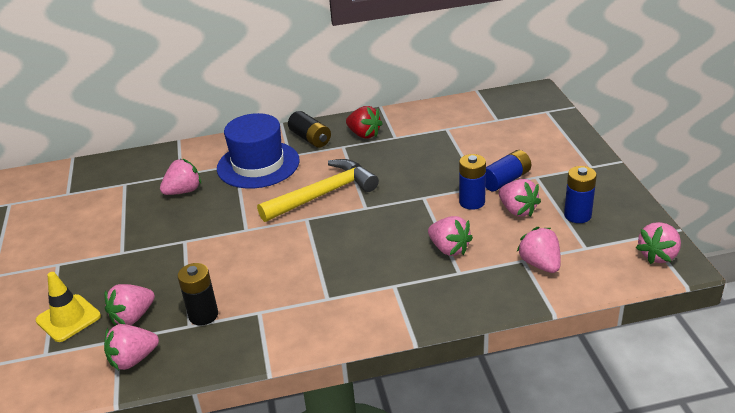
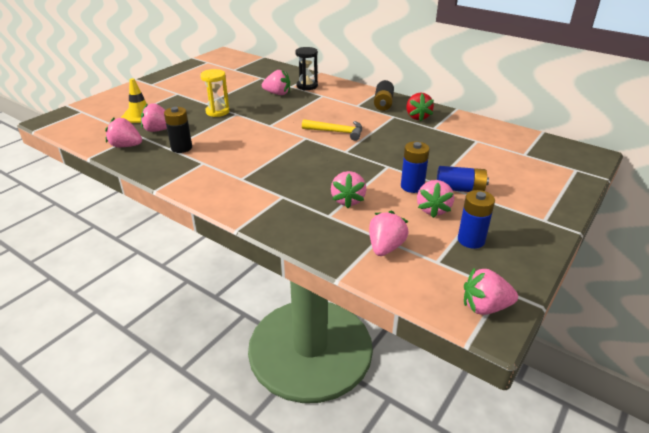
camera: 45 degrees right, 0 degrees up
(158, 252) = (217, 112): none -> yellow hourglass
(198, 164) = (307, 86): none -> black hourglass
(258, 164) = (333, 101): blue hat -> none
(323, 194) = (337, 132): yellow hammer -> yellow hammer, size x0.64

